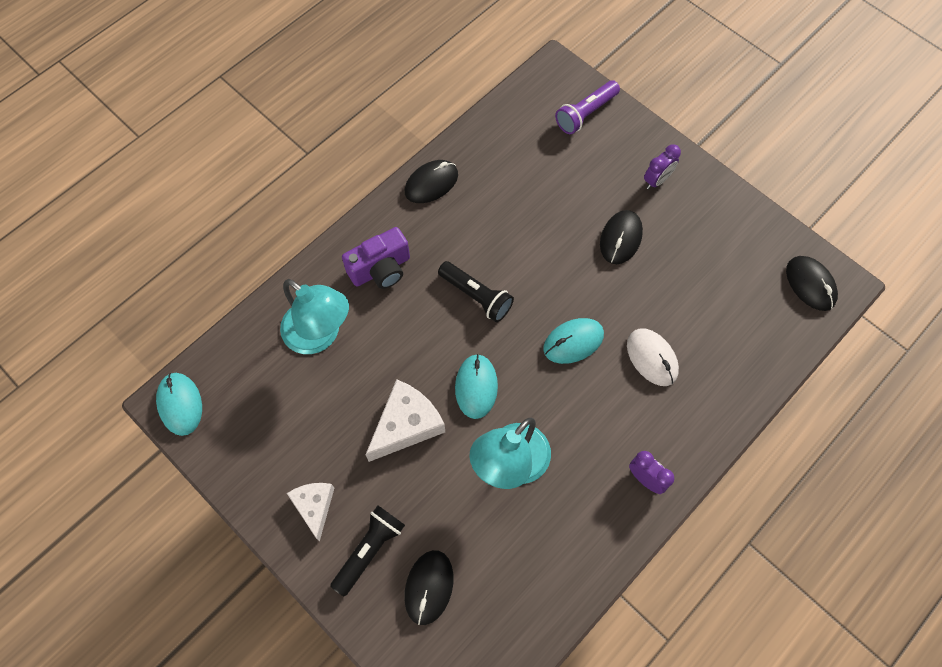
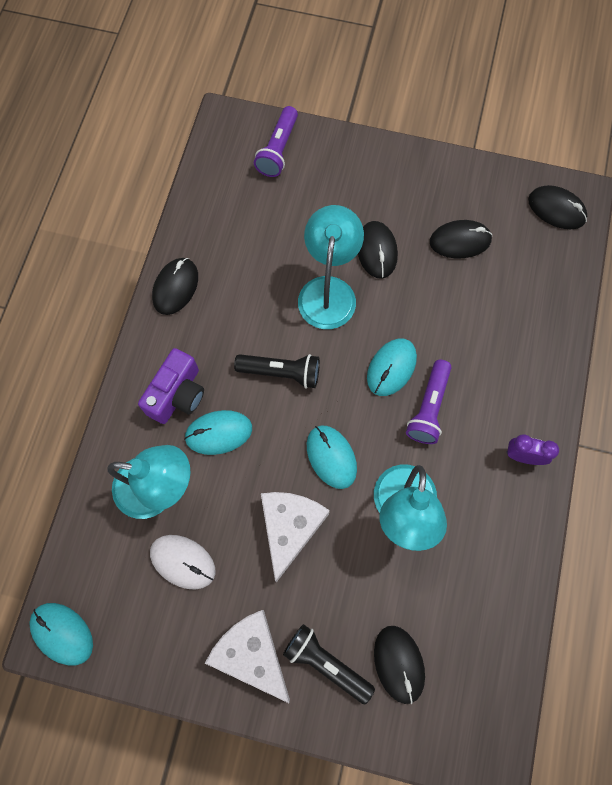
camera: 30 degrees left, 5 degrees up
(314, 506) = (252, 653): white cheese -> white cheese, size x1.55
(369, 550) = (326, 663): black flashlight -> black flashlight turned 60 degrees counterclockwise
(395, 317) = (218, 433): none -> turquoise mouse
(558, 250) = (328, 290): none -> turquoise lamp
(586, 392) = (429, 407): none -> purple flashlight
(652, 358) = (466, 345): white mouse -> white mouse (183, 562)
(657, 180) = (377, 181): purple clock -> none
(701, 267) = (460, 241): none -> black mouse

